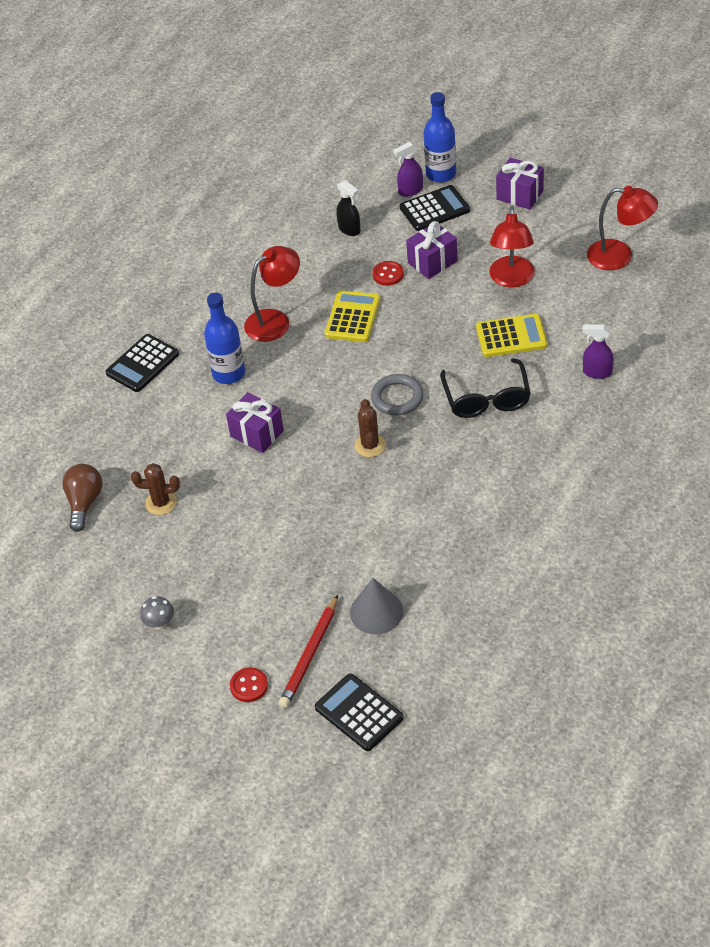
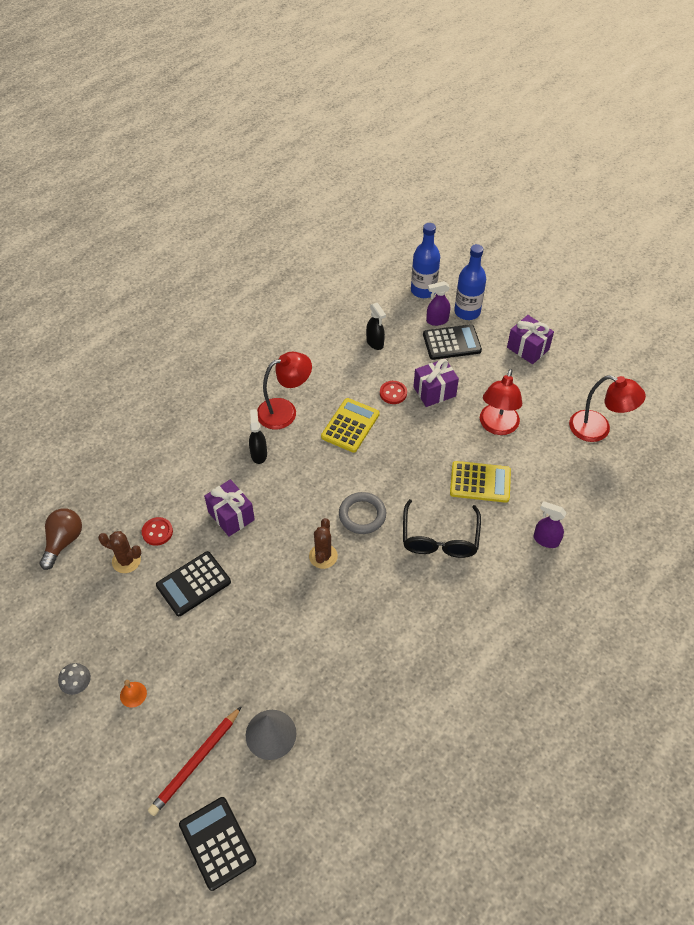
camera: 10 degrees right, 5 degrees up
(142, 364) = (162, 421): black calculator -> black calculator (193, 584)
(220, 616) = (133, 694): none -> orange bell
(229, 373) = (229, 450): blue bottle -> blue bottle (423, 290)
(249, 686) = (130, 779): red button -> red button (157, 532)
(263, 369) = (259, 454): none -> black spray bottle

